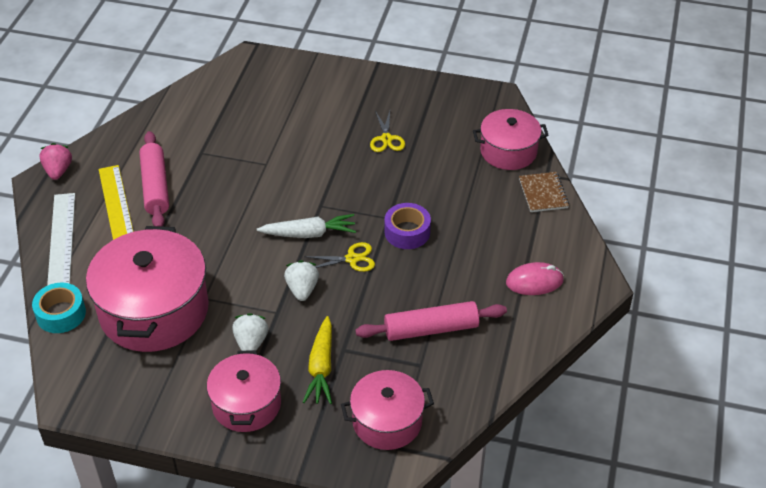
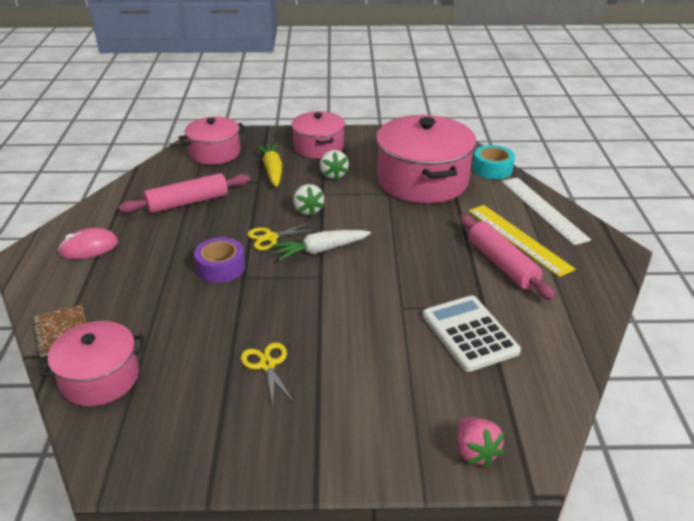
camera: 165 degrees right, 10 degrees down
(58, 171) = (613, 261): pink strawberry -> pink strawberry (475, 452)
(228, 134) = (469, 333): none -> white calculator

